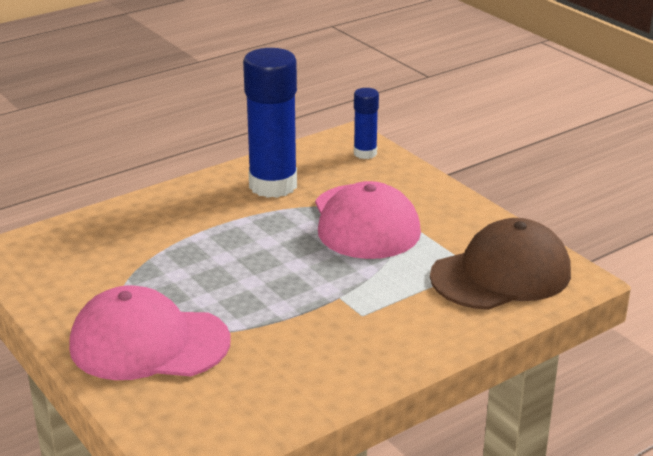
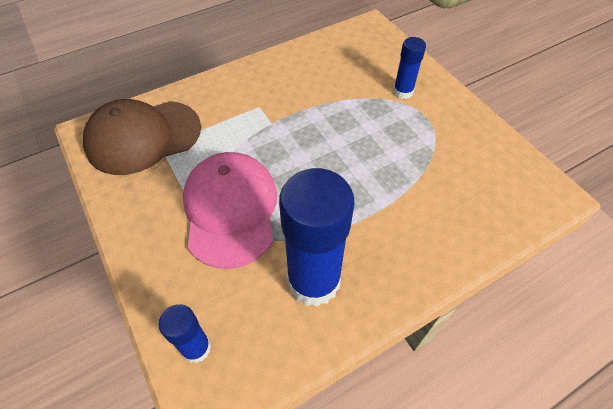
camera: 175 degrees left, 25 degrees up
(149, 343) = (403, 92): pink cap -> blue glue stick

